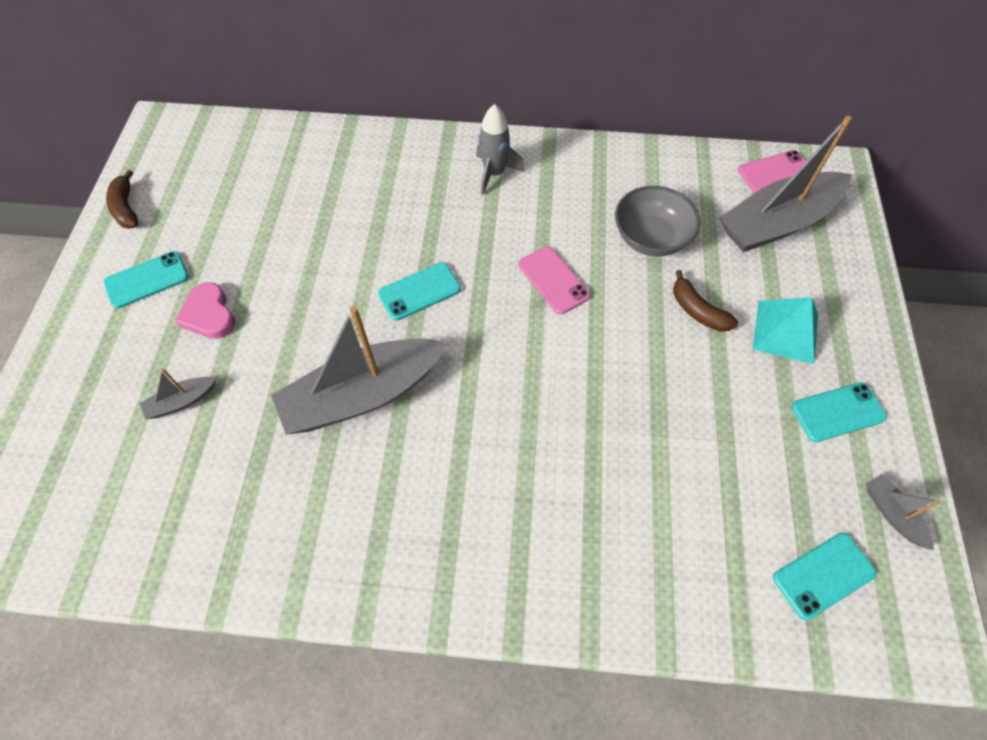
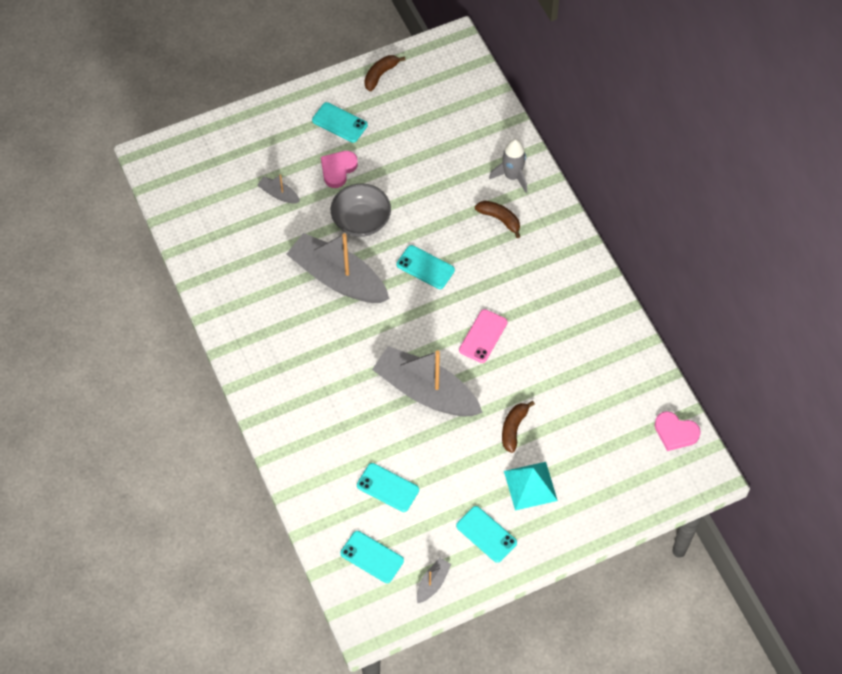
camera: 60 degrees right, 0 degrees up
(412, 192) = (500, 219): none -> brown banana
(494, 173) = (550, 258): grey rocket -> grey rocket (512, 176)
(650, 238) = (557, 377): grey bowl -> grey bowl (361, 221)
(718, 496) = (387, 487): none -> turquoise phone
(775, 172) = (675, 432): pink phone -> pink heart
(777, 223) = (624, 450): grey boat -> grey boat (426, 391)

